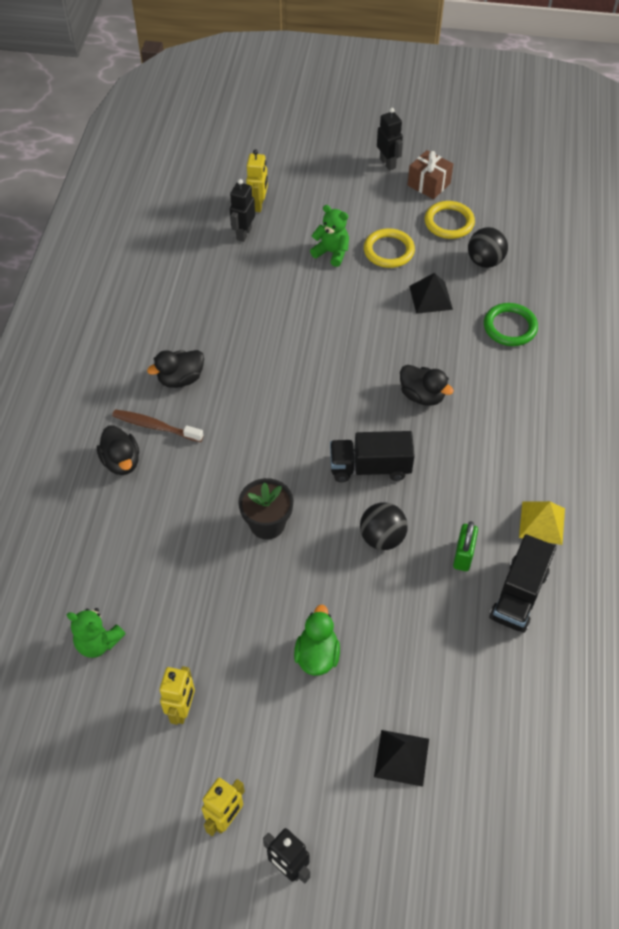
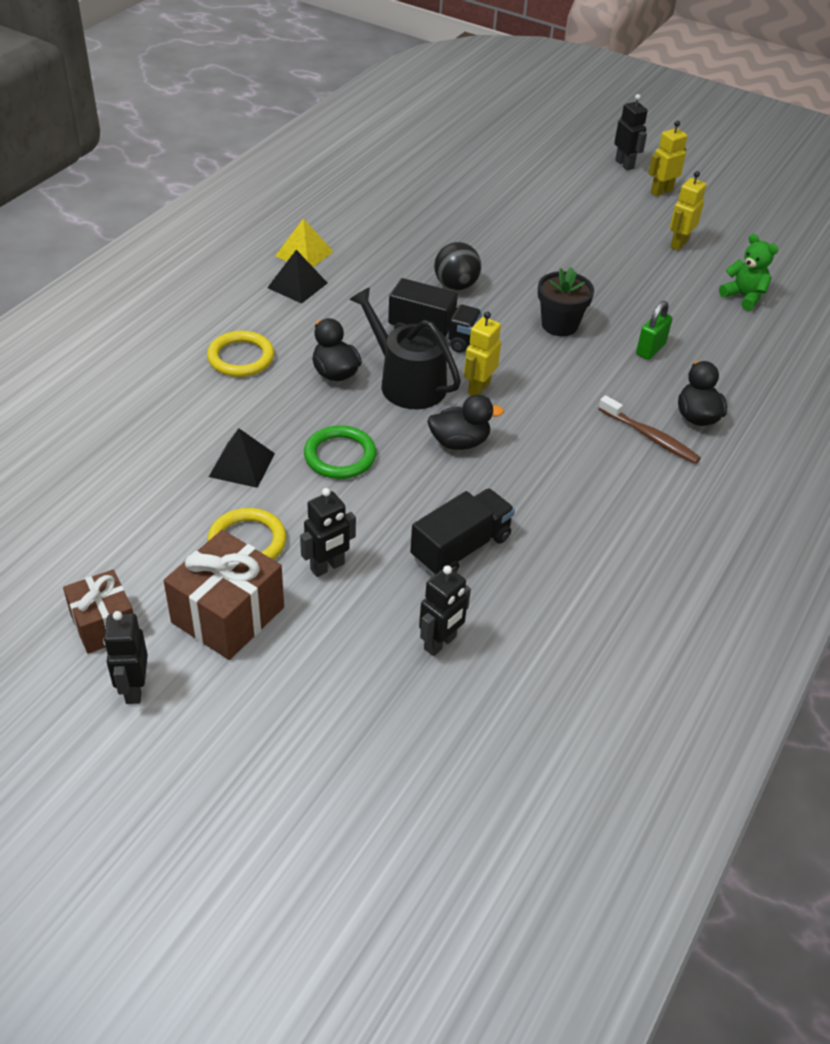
camera: 160 degrees left, 10 degrees down
(180, 379) = (605, 475): black duck -> black duck (459, 442)
(258, 205) = (392, 687): yellow robot -> yellow robot (478, 388)
(317, 655) = (555, 240): green duck -> none
(331, 253) = (327, 567): green teddy bear -> black robot
(363, 407) = (407, 382): none -> black watering can
(368, 210) = (228, 615): none -> brown gift
(401, 757) = (519, 181): black pyramid -> black pyramid (297, 285)
(449, 222) = (130, 553): yellow ring -> yellow ring (241, 357)
(463, 555) = (392, 255): green padlock -> green padlock (650, 349)
(485, 261) = (134, 484): black ball -> none
(510, 327) = (179, 403): green ring -> green ring (340, 456)
(519, 595) = (365, 223): black truck -> black truck (460, 548)

